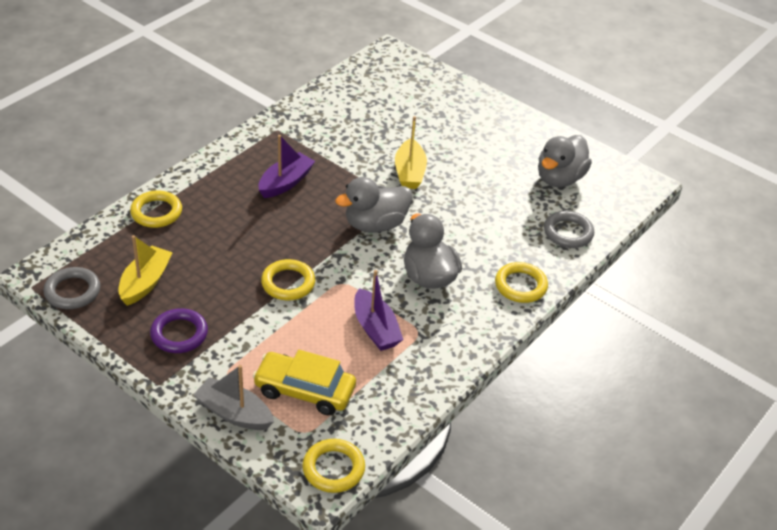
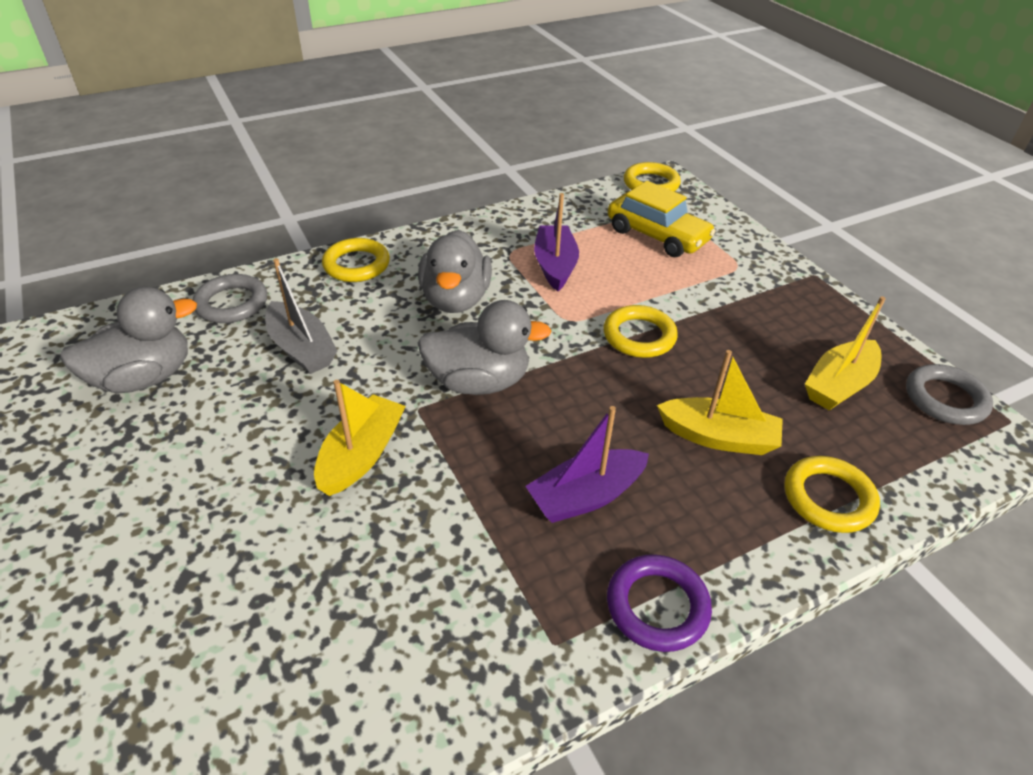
camera: 155 degrees left, 0 degrees up
(179, 334) = (790, 314): purple ring -> purple ring (657, 606)
(221, 229) = (718, 437): none -> yellow boat
(234, 413) = (734, 235): grey boat -> grey boat (301, 348)

